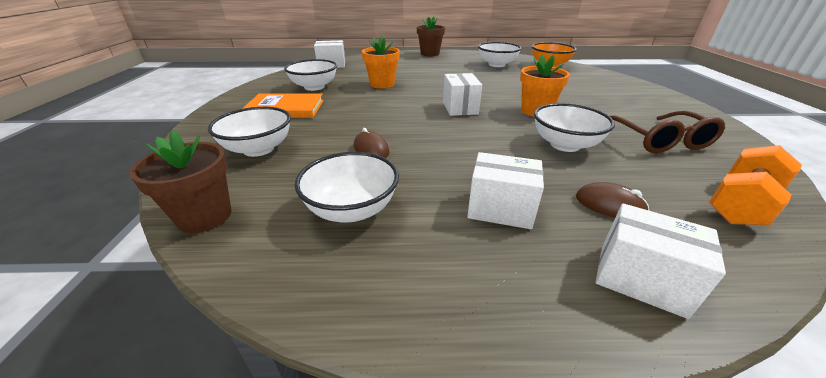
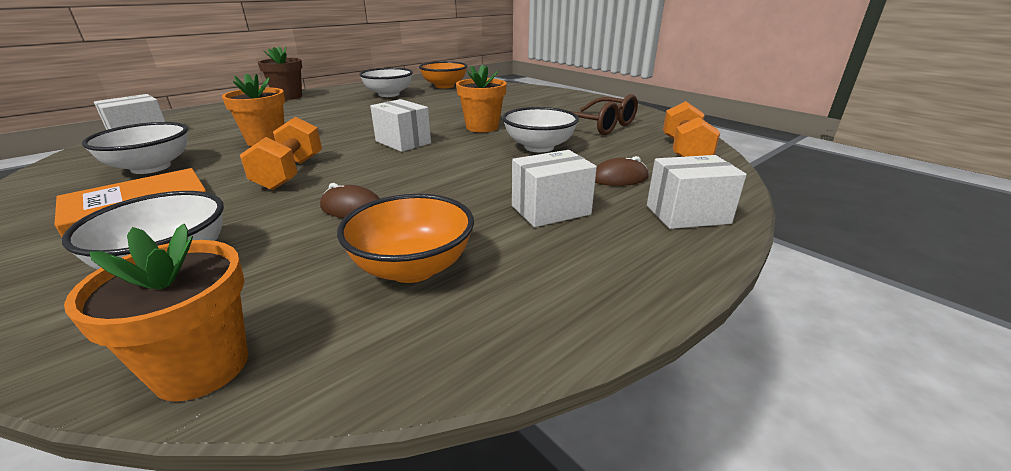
camera: 40 degrees left, 5 degrees down
(205, 216) = (202, 367): brown flower pot -> orange flower pot
(352, 209) = (412, 268): white bowl -> orange bowl
(368, 111) = (290, 173): none -> orange dumbbell

